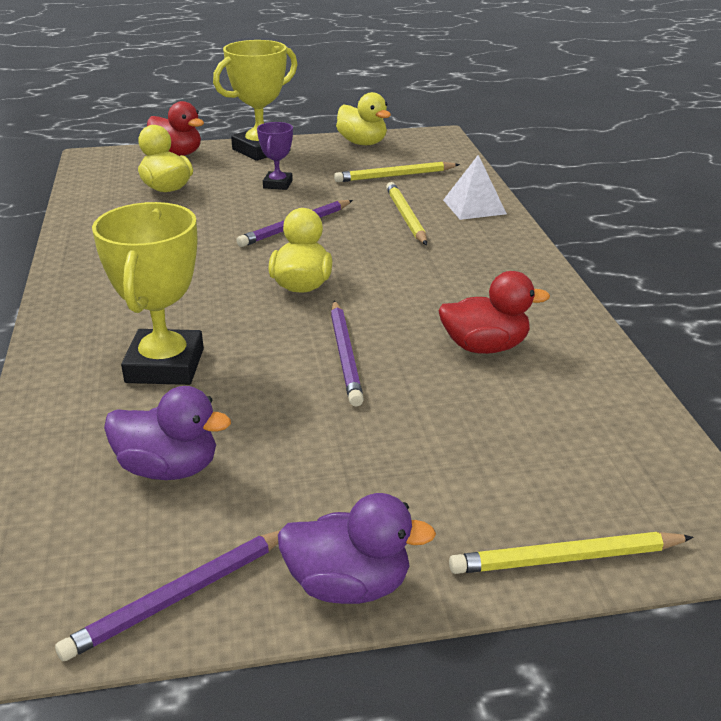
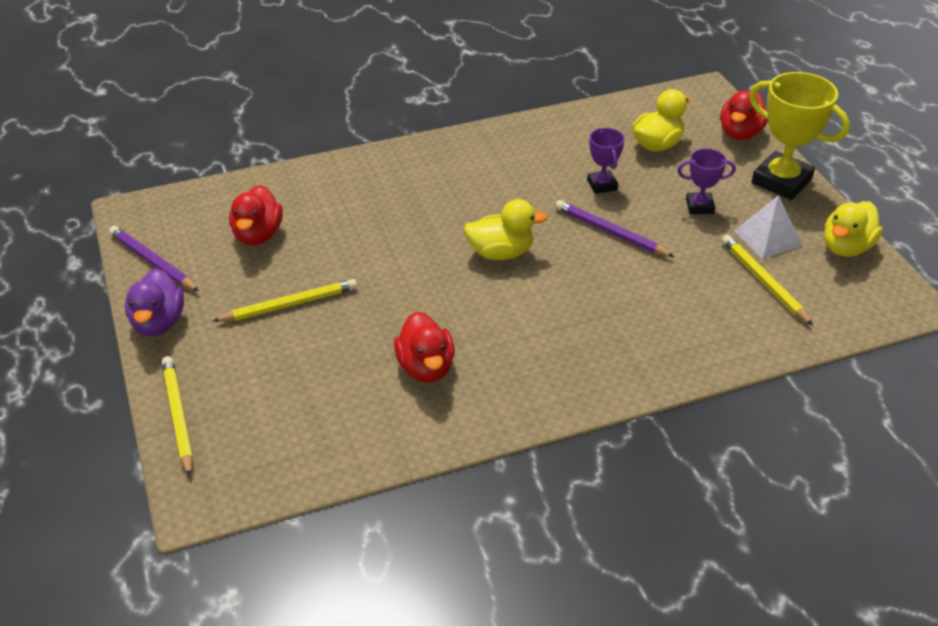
camera: 80 degrees right, 10 degrees up
(165, 365) = (368, 208): yellow trophy -> none
(169, 468) = (258, 235): purple duck -> red duck
(215, 221) = (602, 185): none -> purple trophy
(345, 355) = (398, 291): purple pencil -> none
(406, 217) = (662, 299): yellow pencil -> yellow pencil (289, 305)
(474, 207) = (710, 347): white pyramid -> white pyramid (768, 238)

